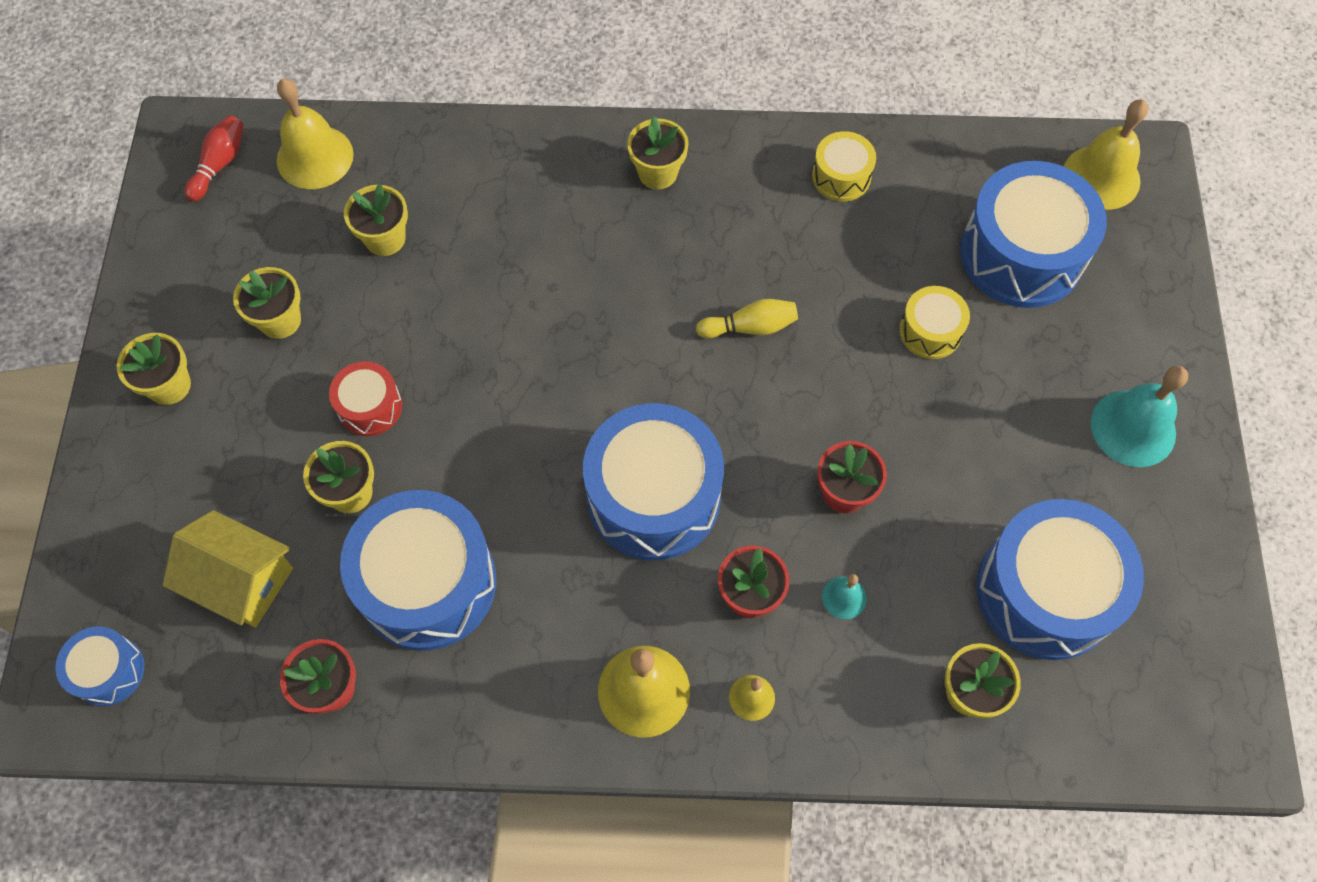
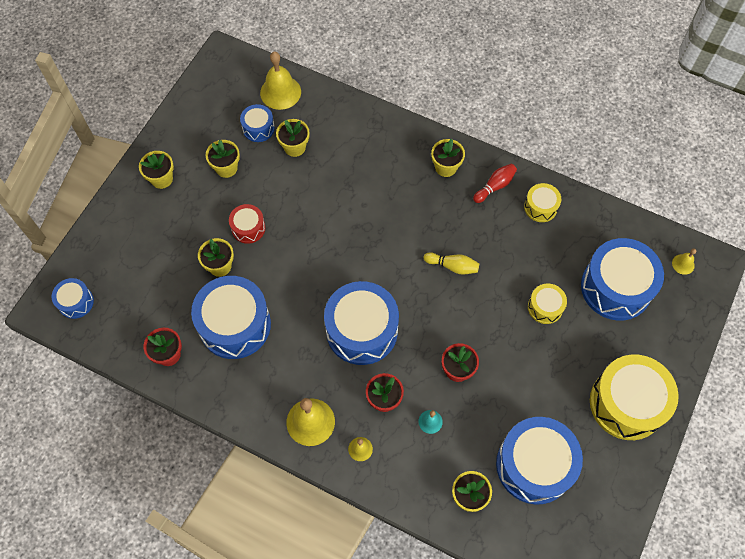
camera: 25 degrees right, 0 degrees up
(220, 164) = (234, 78): red bowling pin -> red bowling pin (495, 186)
(241, 580) = (151, 286): yellow house -> none
(305, 231) = (258, 128): none -> blue drum
(1101, 177) = (683, 264): yellow bell -> yellow bell, size x0.50
(1133, 428) = (626, 403): turquoise bell -> yellow drum

